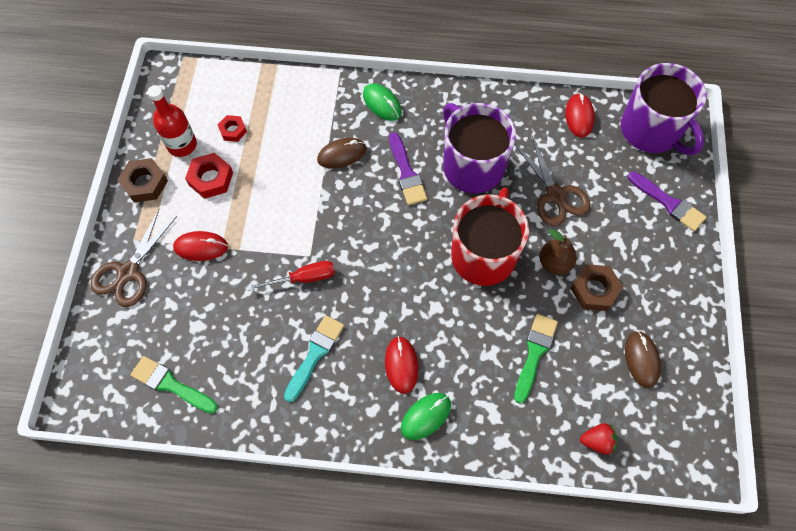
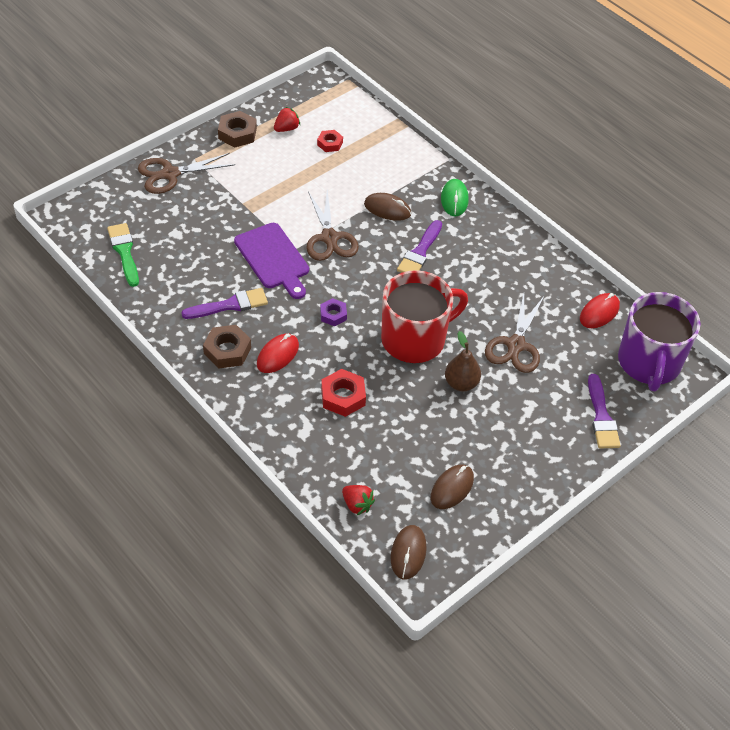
camera: 40 degrees right, 15 degrees down
(182, 145) = (286, 128): red bottle -> red strawberry
(201, 247) = (230, 193): red mouse -> none
(211, 179) = (282, 160): red nut -> red nut (343, 396)
(303, 278) = (273, 259): red screwdriver -> purple cutting board
(315, 354) = (230, 305): turquoise brush -> purple brush
(326, 219) = (329, 238): none -> brown scissors
(403, 288) = (333, 315): none -> purple nut
(425, 416) = (258, 395): green mouse -> none
(472, 166) = (474, 282): purple mug -> none
(534, 353) = (377, 422): green brush -> none
(594, 290) = (470, 421): brown nut -> brown nut (227, 350)
(672, 445) = (408, 553): none -> brown mouse

